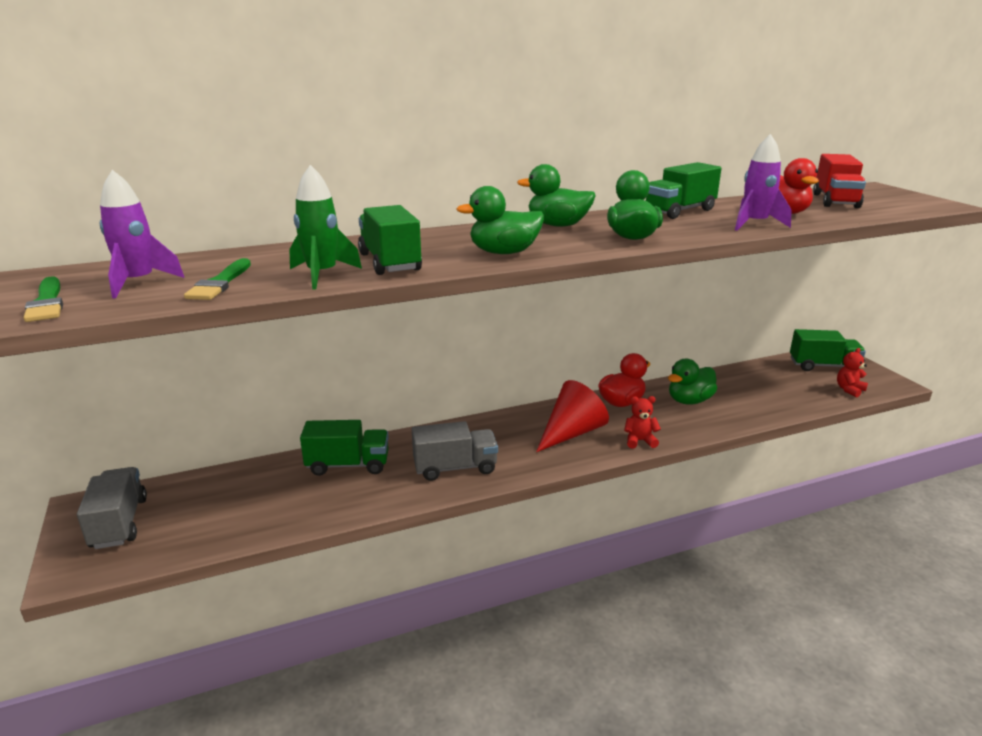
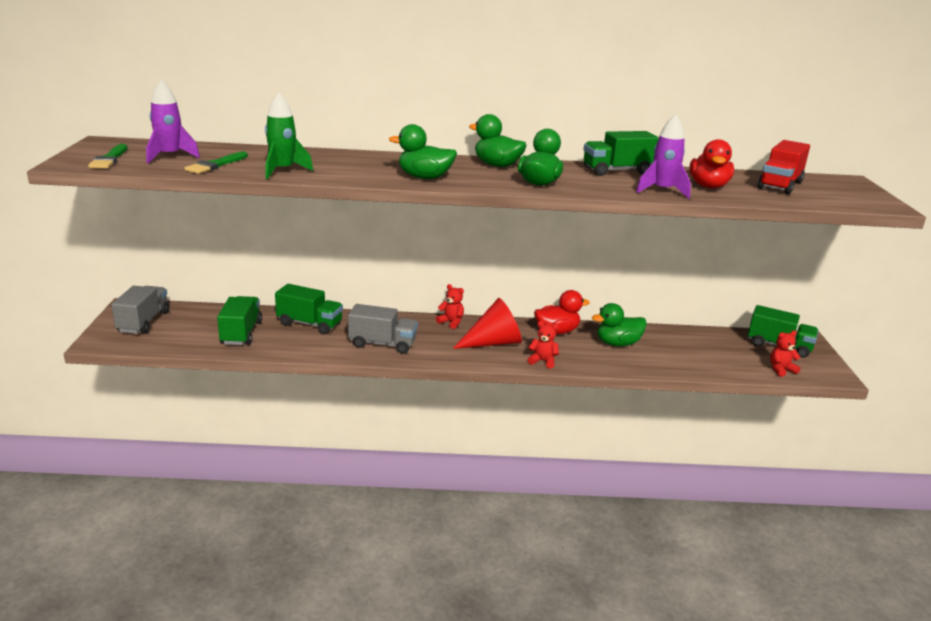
camera: 20 degrees right, 0 degrees up
(390, 262) = (336, 170): green truck -> green truck (241, 333)
(507, 420) = (451, 322): none -> red teddy bear

